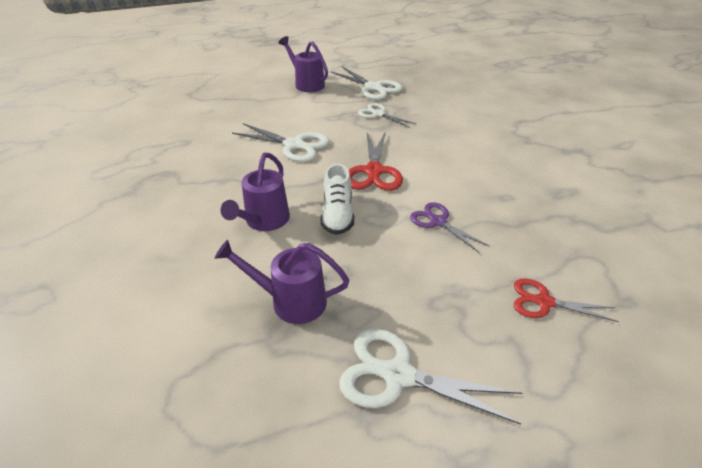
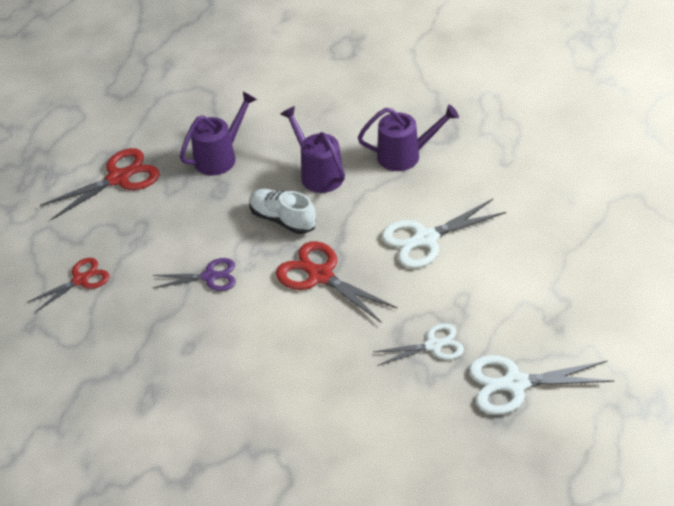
camera: 130 degrees right, 5 degrees up
(306, 84) = (585, 317): purple watering can -> purple watering can (406, 155)
(397, 375) = (118, 178): white scissors -> red scissors

